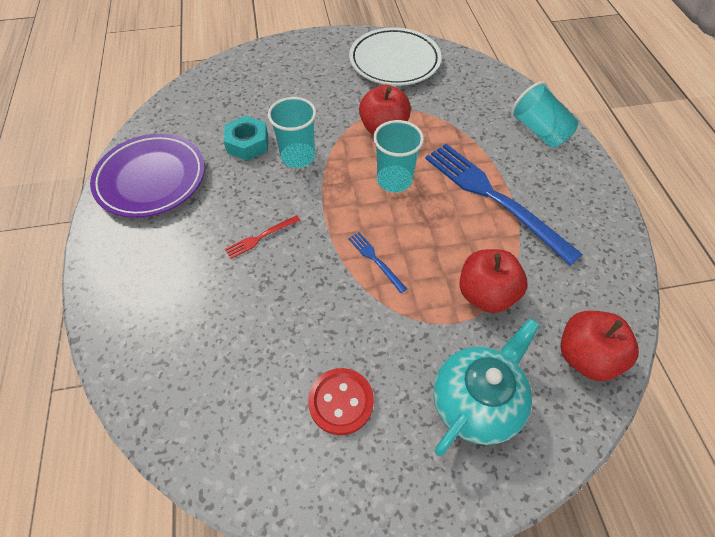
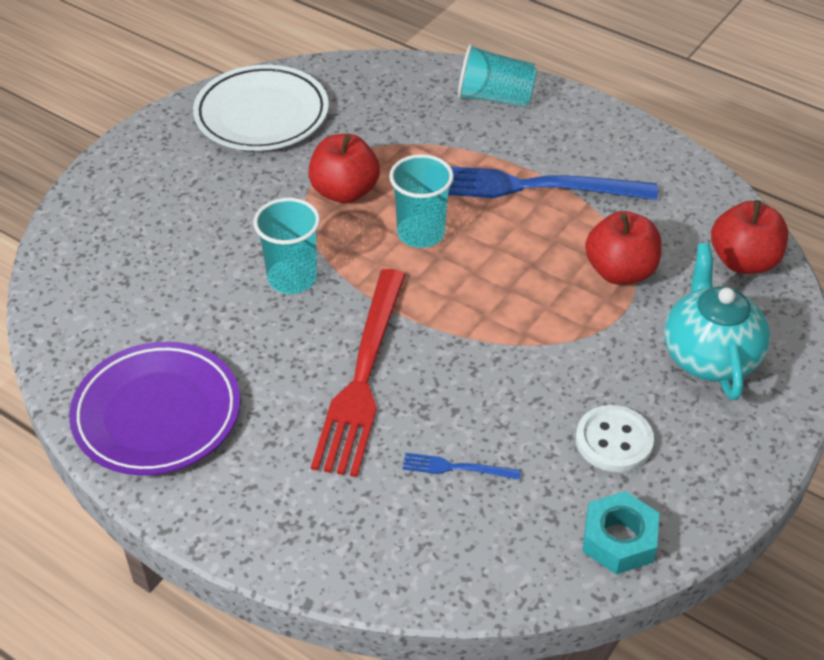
camera: 45 degrees left, 10 degrees down
(247, 143) = (216, 303): turquoise nut -> turquoise nut (619, 540)
(260, 237) = (362, 376): red fork -> red fork, size x2.41
(341, 402) = (614, 441): red button -> white button
(375, 260) = (496, 314): blue fork -> blue fork (456, 468)

